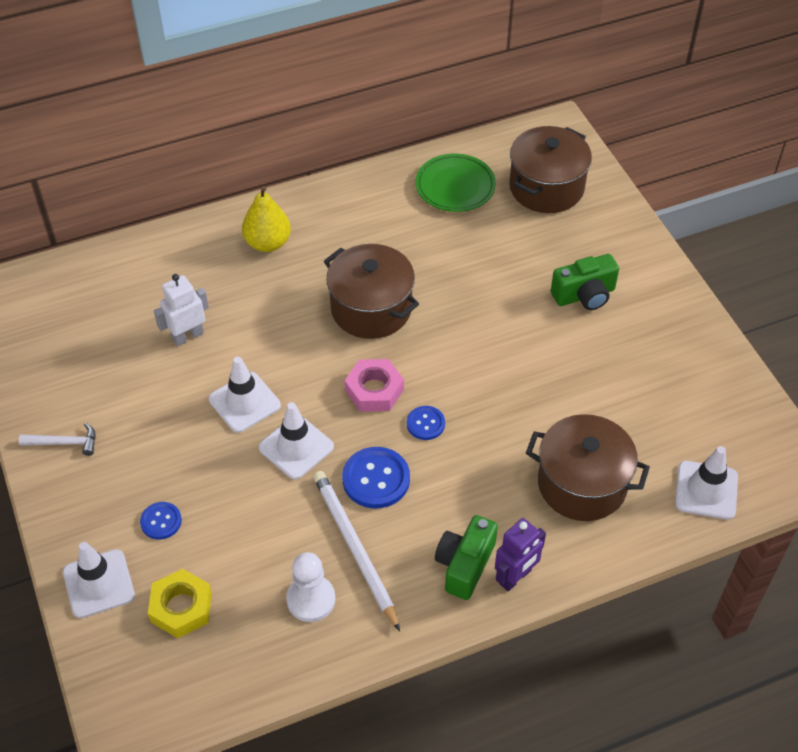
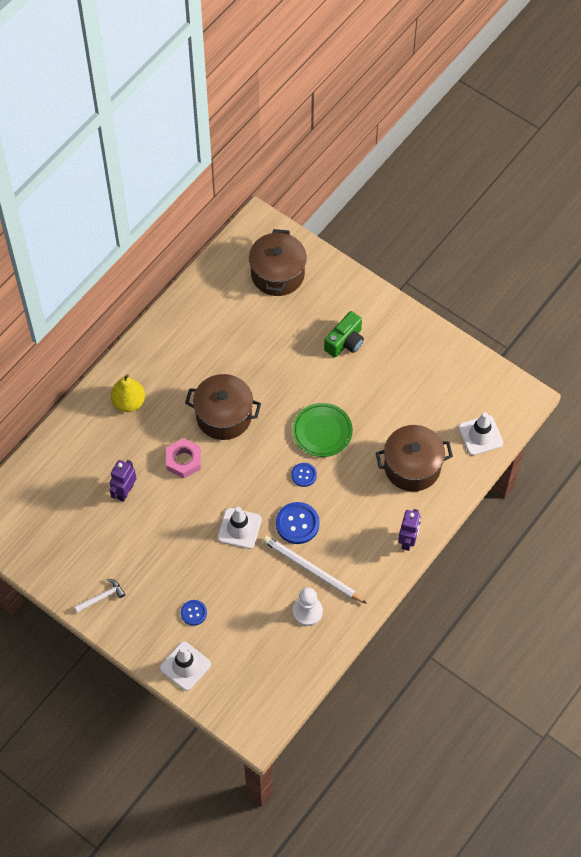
camera: 30 degrees left, 10 degrees up
(181, 607) = (240, 654): yellow nut -> none
(188, 336) = (125, 491): white robot -> purple robot
(244, 402) = (190, 516): white traffic cone -> none
(374, 390) = (261, 469): pink nut -> pink nut (183, 461)
(455, 187) = (220, 301): green plate -> green plate (322, 432)
(464, 565) = (377, 548): green camera -> none

